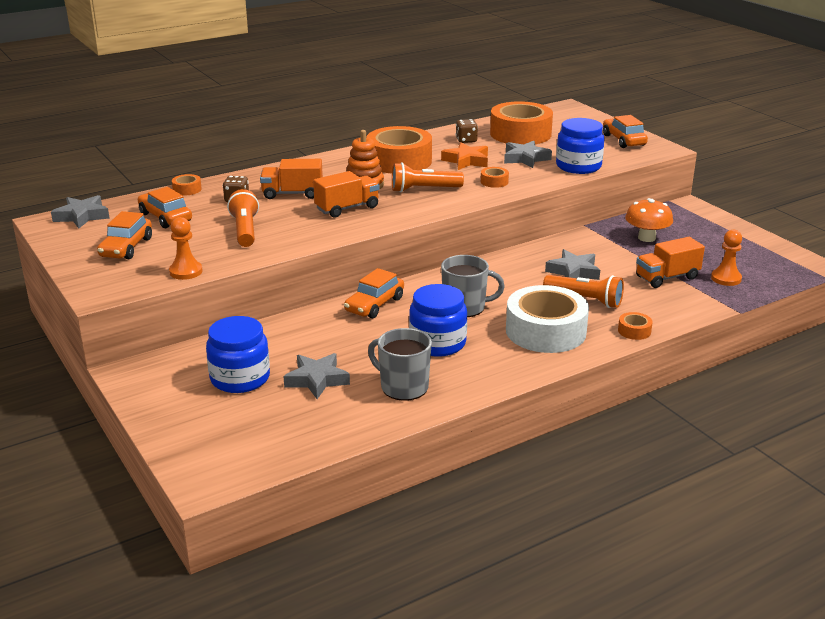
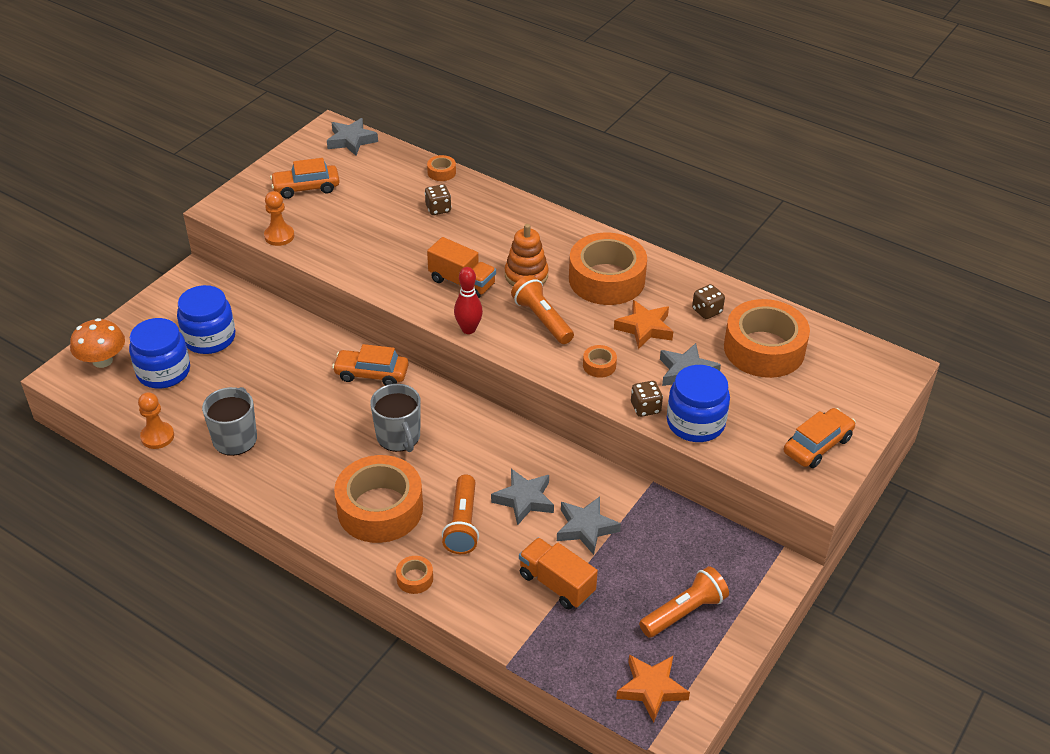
camera: 65 degrees right, 15 degrees up
(165, 217) = (375, 184): orange car -> none
(245, 230) = (376, 238): orange flashlight -> orange flashlight (684, 612)
(292, 194) = (473, 237): orange truck -> none
(317, 380) = (225, 382): grey star -> grey star (586, 528)
(409, 216) = (468, 329): none -> red bowling pin
(437, 343) = (320, 438): blue jar -> blue jar (163, 371)
(545, 331) = (380, 508): white tape -> orange tape
(552, 177) = (645, 408): none -> brown dice
(646, 238) = (653, 545): orange mushroom -> orange mushroom (102, 360)
(726, 278) = (586, 640): orange pawn -> orange pawn (157, 436)
(778, 266) = (651, 689): none -> orange star

